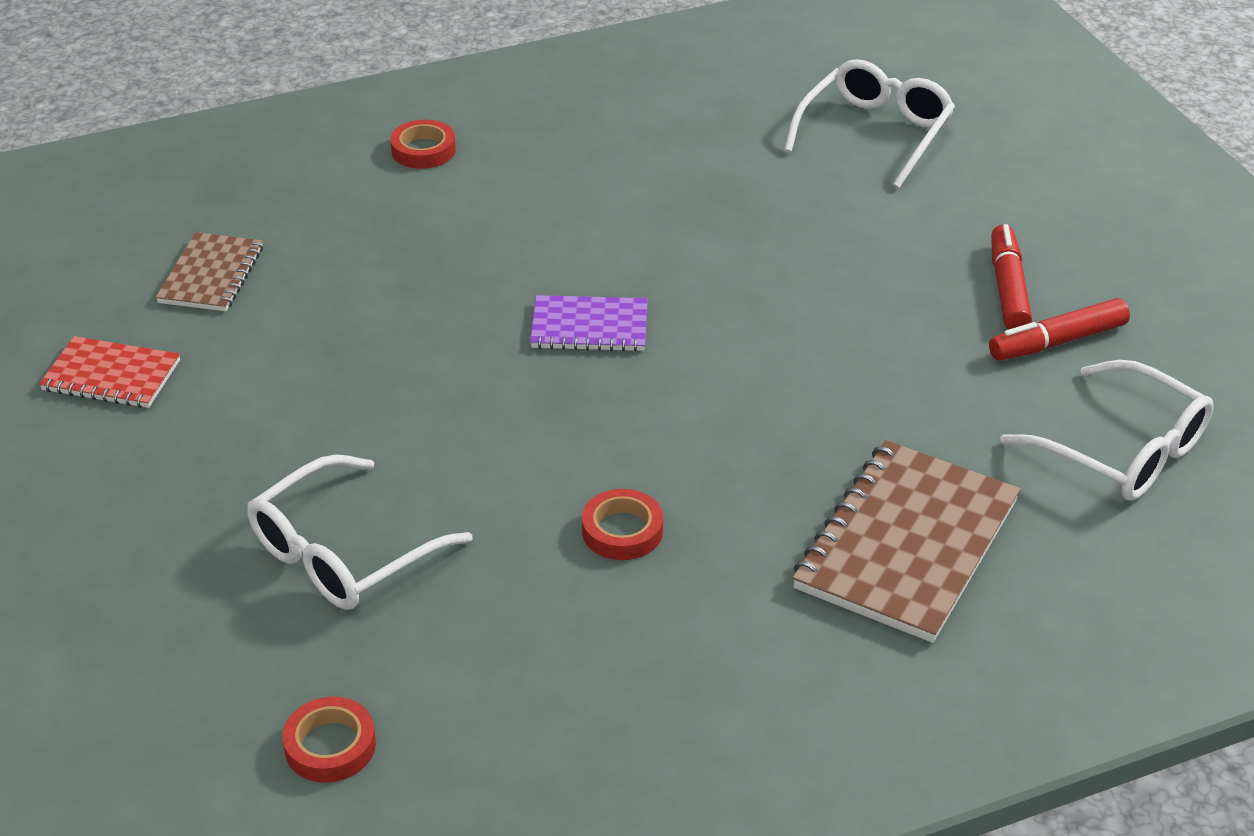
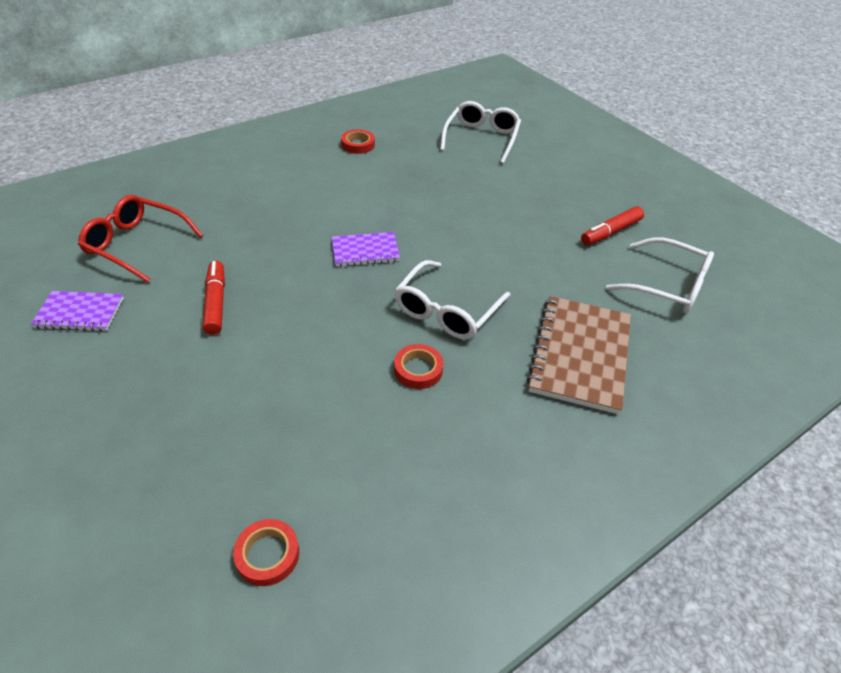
camera: 15 degrees left, 5 degrees up
(111, 376) = (80, 313): red notebook -> purple notebook
(211, 275) = (137, 244): brown notebook -> red glasses
(344, 553) = (250, 410): white glasses -> white glasses (447, 310)
(423, 150) = (249, 165): red tape -> red tape (358, 145)
(1008, 288) = (575, 207): red marker -> red marker (216, 303)

